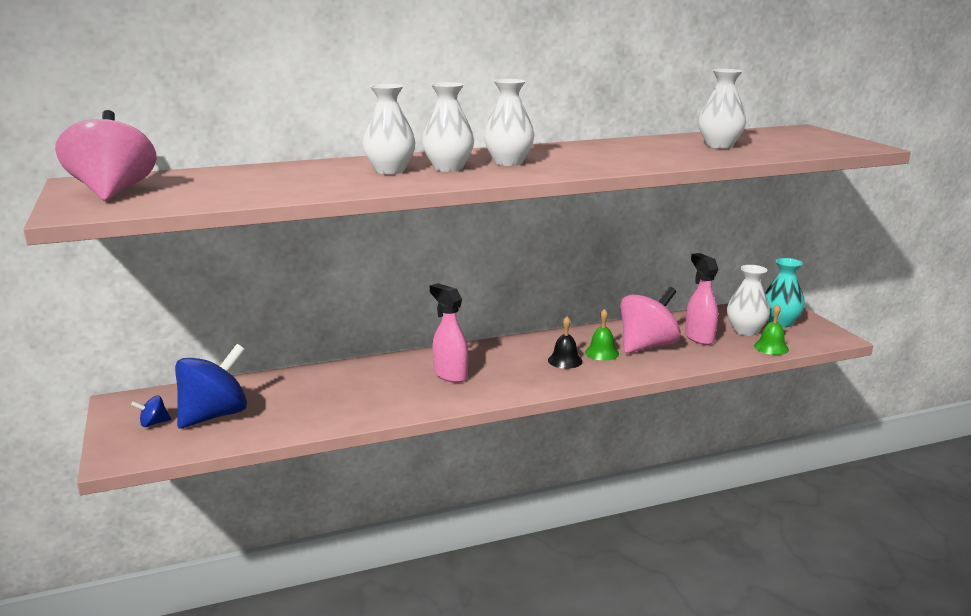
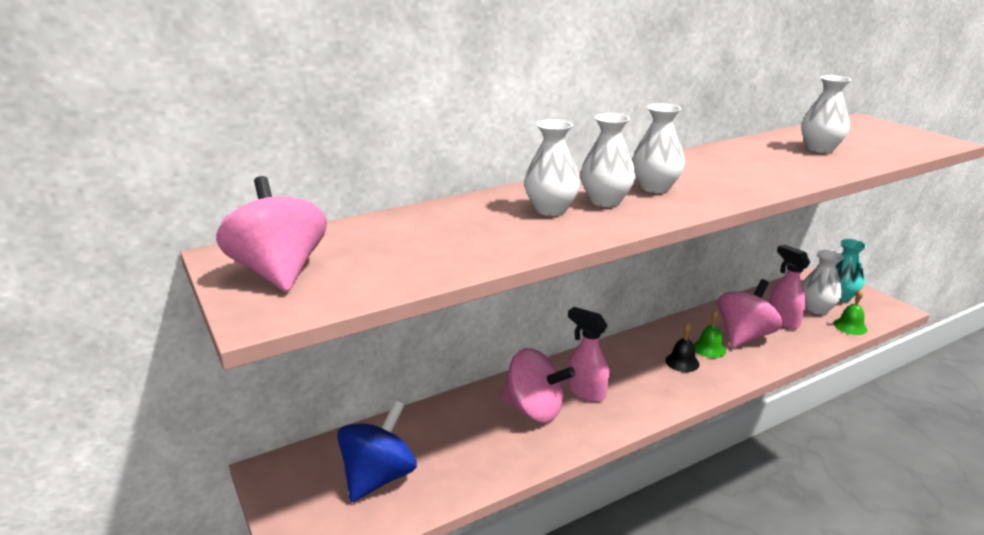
camera: 10 degrees left, 5 degrees up
(153, 423) = (318, 497): blue spinning top -> none
(390, 383) = (534, 410): none -> pink spinning top

